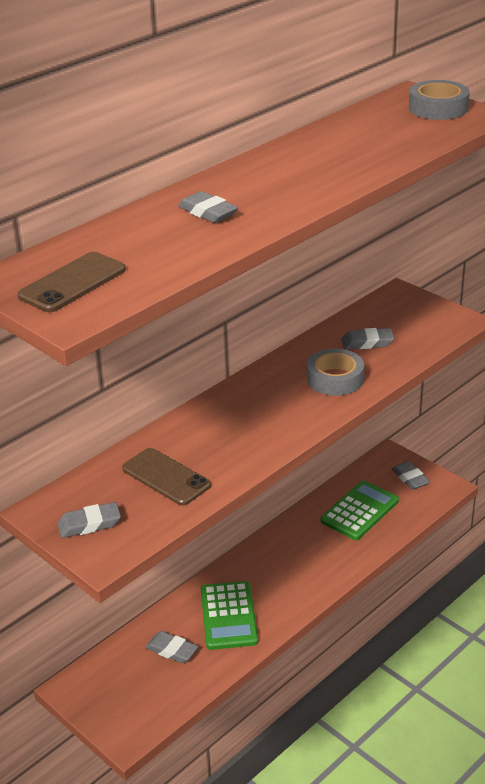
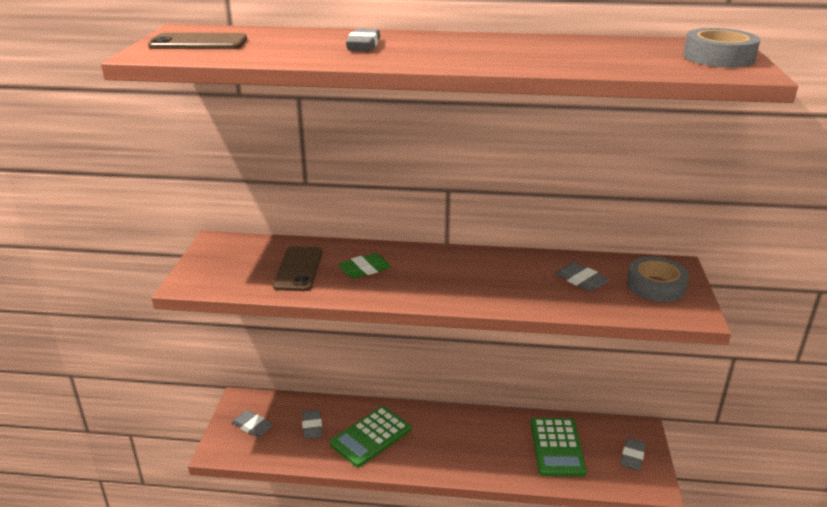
camera: 50 degrees right, 5 degrees down
(89, 524) = (218, 264): grey eraser -> grey eraser (252, 426)
(216, 439) = (365, 270): none -> green eraser
(335, 379) = (510, 286): grey tape -> grey tape (655, 286)
(360, 511) = (557, 447): green calculator -> green calculator turned 90 degrees clockwise

